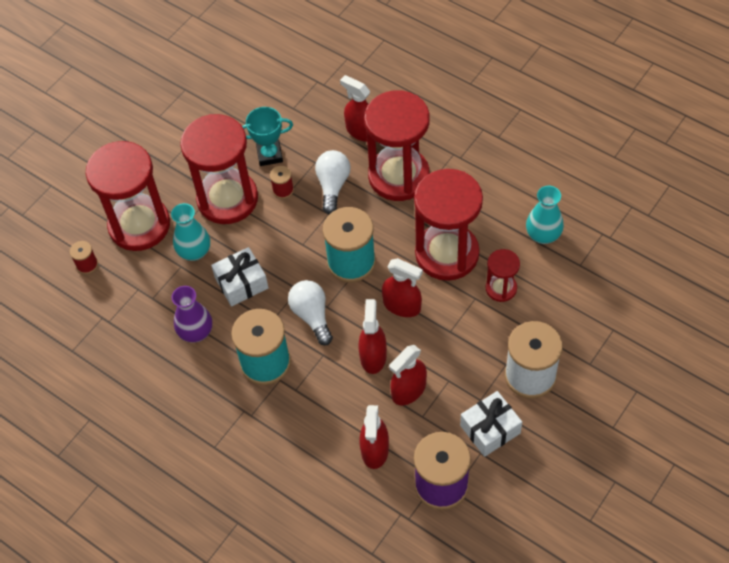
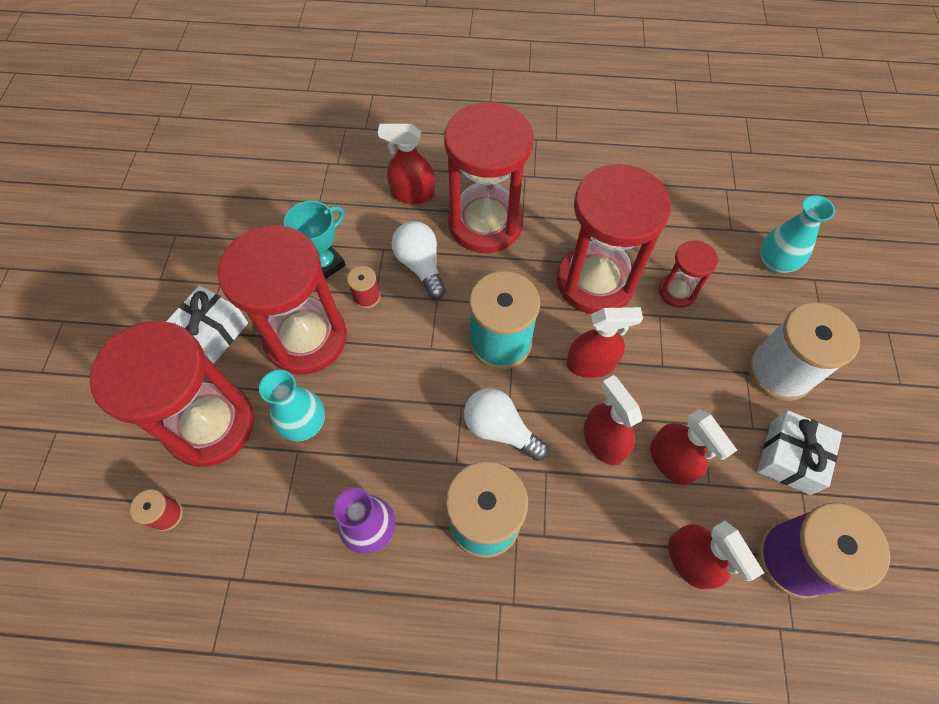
camera: 35 degrees left, 5 degrees up
(241, 283) = (388, 433): white gift -> white gift (213, 332)
(408, 390) = (671, 460): red spray bottle -> red spray bottle turned 45 degrees counterclockwise
(543, 235) = (674, 216): turquoise vase -> turquoise vase (775, 262)

